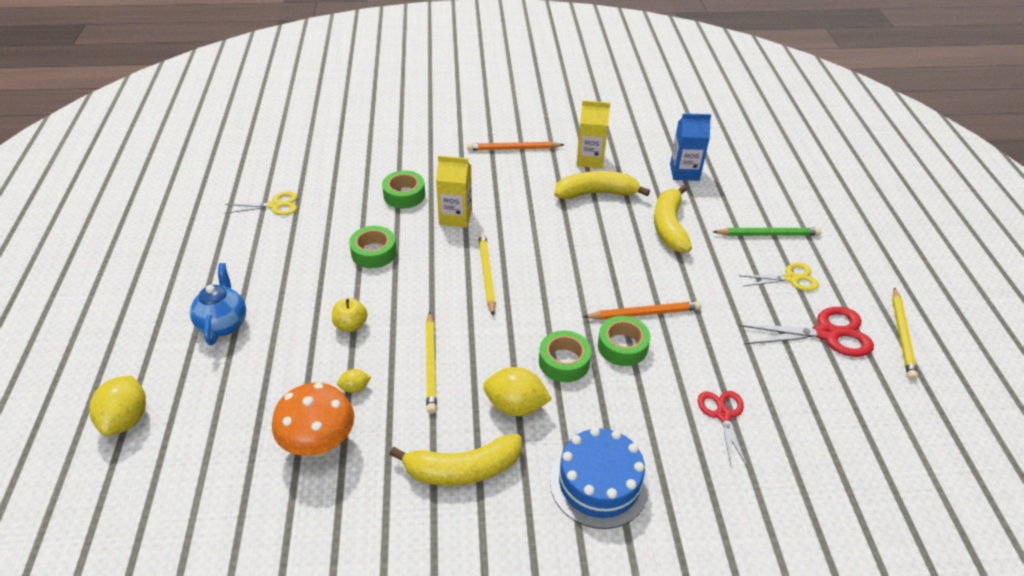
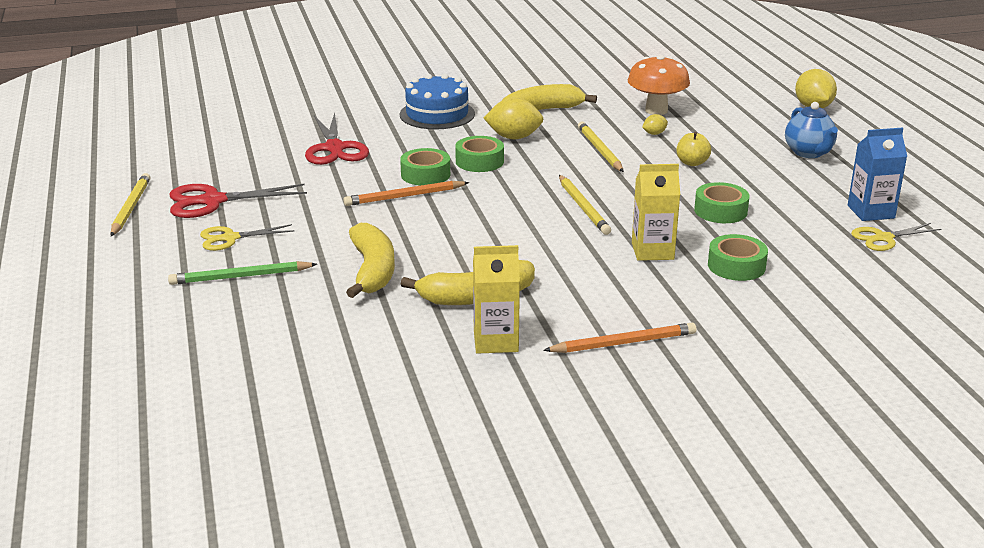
camera: 170 degrees right, 15 degrees down
(684, 172) = (343, 340): blue carton -> blue carton (871, 212)
(723, 415) = (334, 148): red scissors -> red scissors, size x1.56

